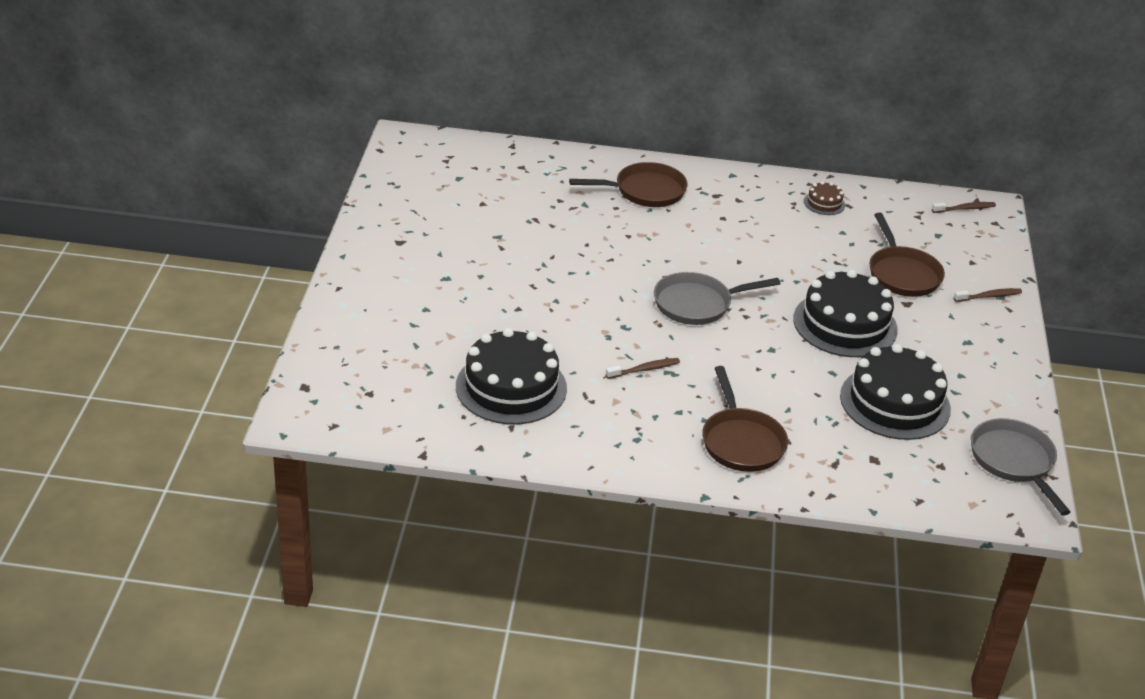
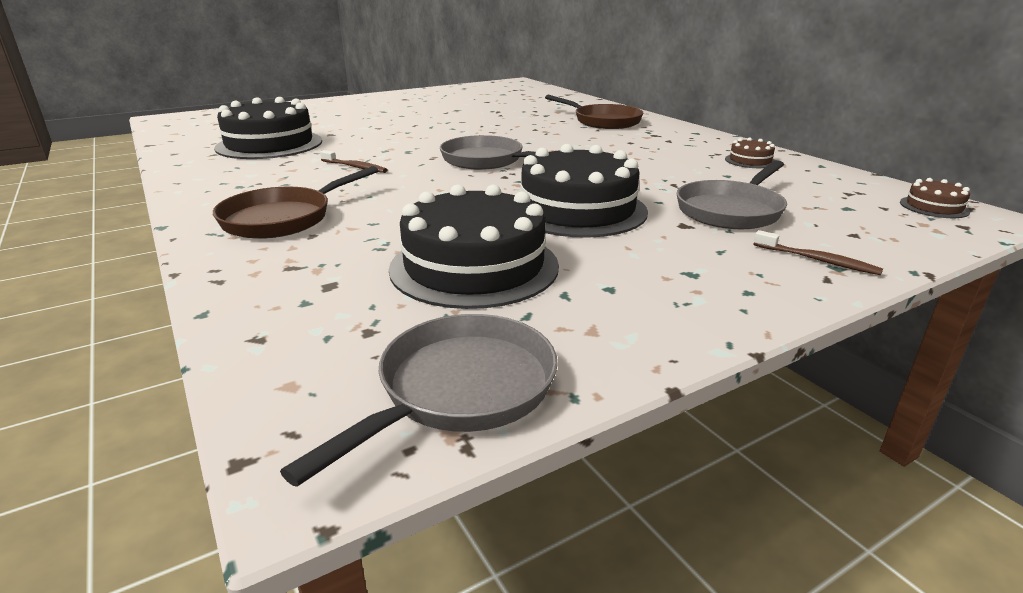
camera: 55 degrees right, 10 degrees down
(902, 274) = (731, 210): brown pan -> grey pan
(965, 209) = (934, 207): brown toothbrush -> brown cake

